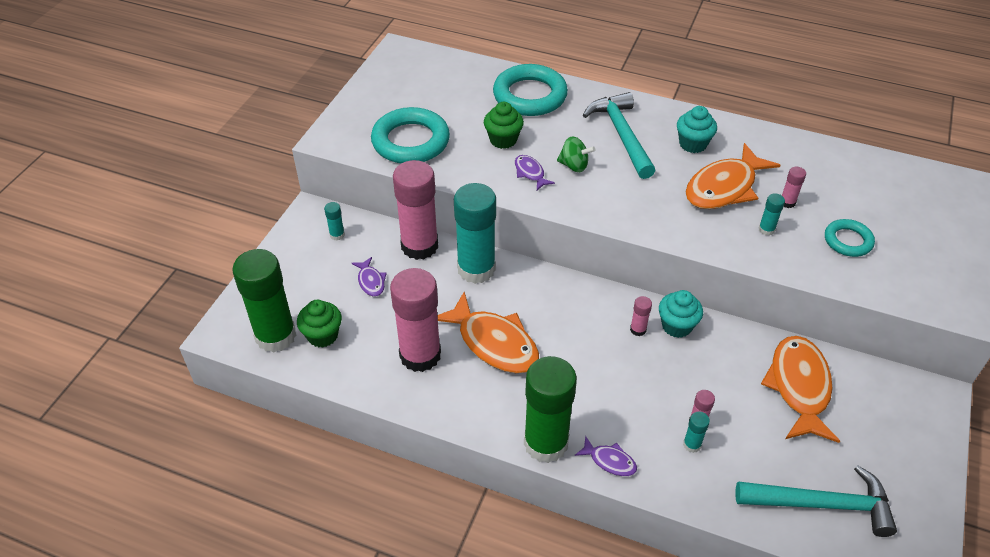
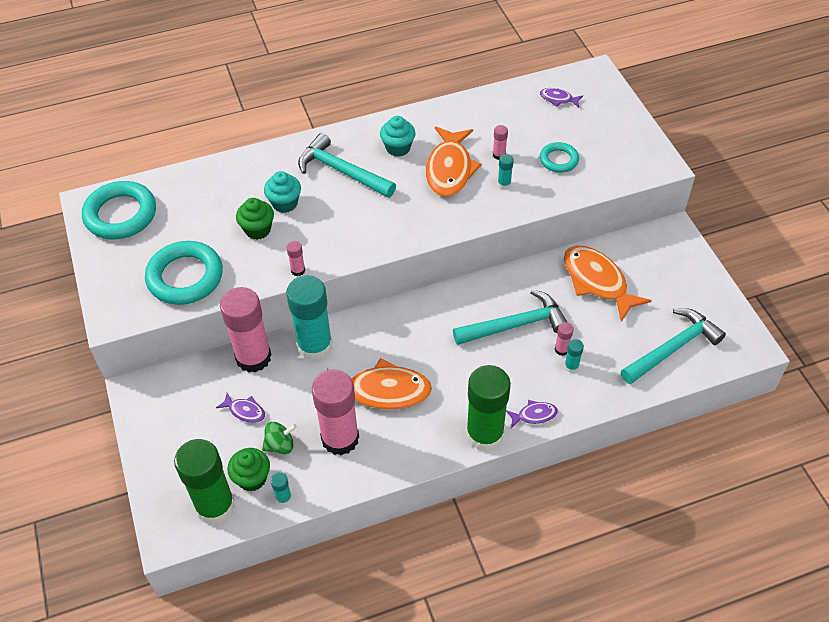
camera: 40 degrees left, 5 degrees up
(337, 235) = (177, 394): turquoise glue stick -> turquoise glue stick (283, 498)
(530, 95) = (240, 180): turquoise ring -> turquoise ring (121, 214)
(530, 173) = (305, 244): purple fish -> purple fish (558, 99)
(574, 166) = (331, 217): green spinning top -> green spinning top (280, 445)
(638, 329) = (468, 312): pink glue stick -> pink glue stick (298, 270)
(673, 370) = (515, 325): none -> turquoise hammer
(676, 326) = (489, 292): turquoise cupcake -> turquoise cupcake (285, 203)

